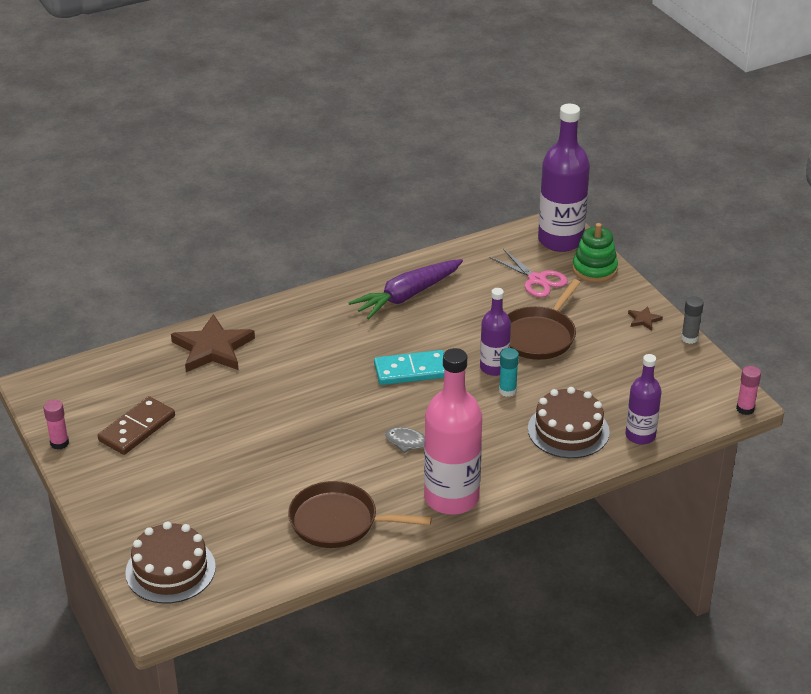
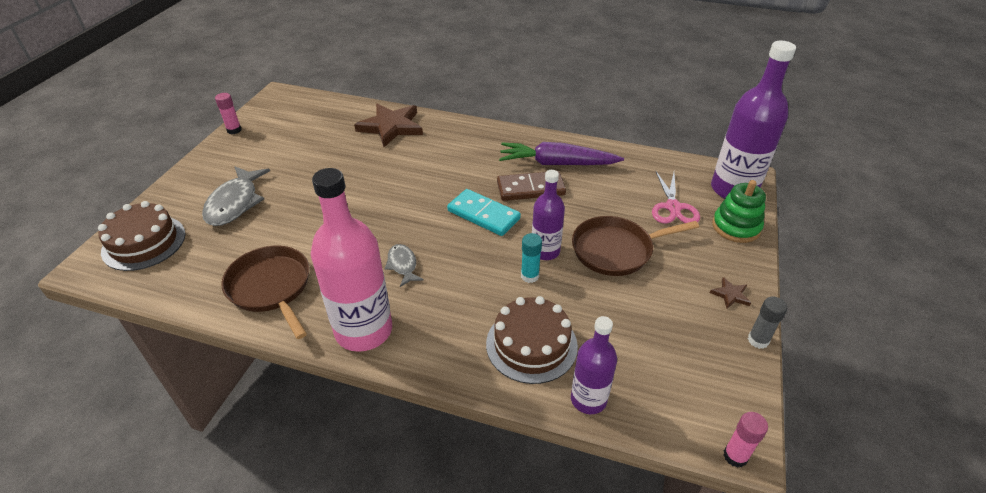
camera: 45 degrees right, 5 degrees up
(137, 428) = (279, 146): brown domino -> brown domino (530, 188)
(190, 493) = (235, 203): none -> grey fish

